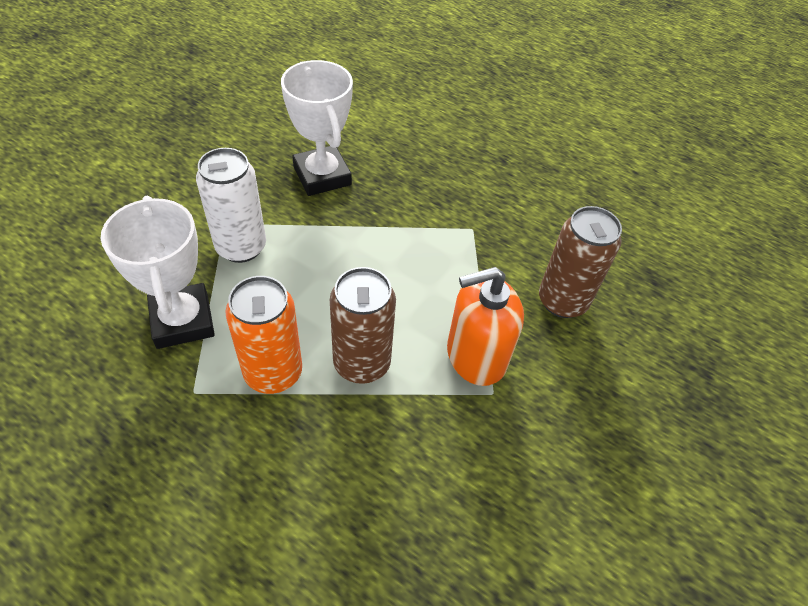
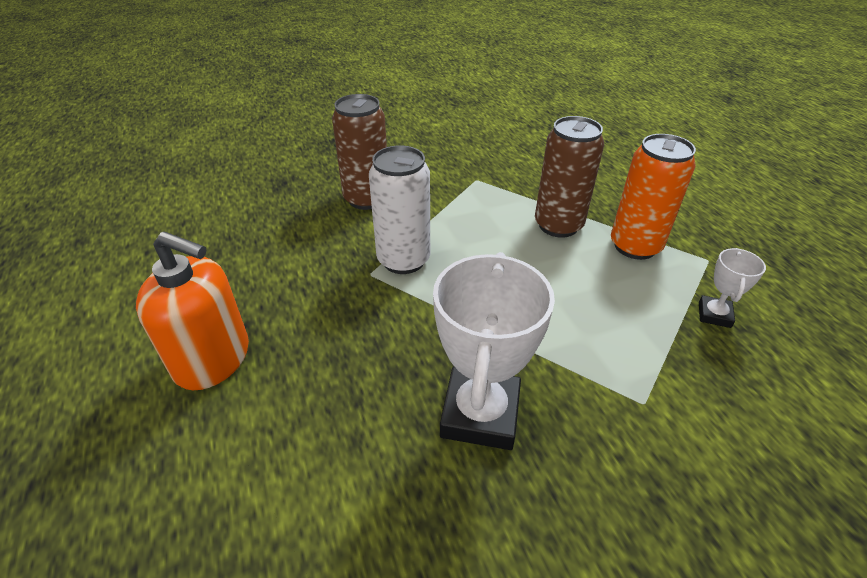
camera: 140 degrees left, 10 degrees down
(182, 320) = (714, 315): white trophy -> white trophy, size x0.49
(241, 247) = (632, 362): white can -> white can (403, 260)
(476, 356) = (468, 198): orange soap dispenser -> orange soap dispenser (213, 359)

